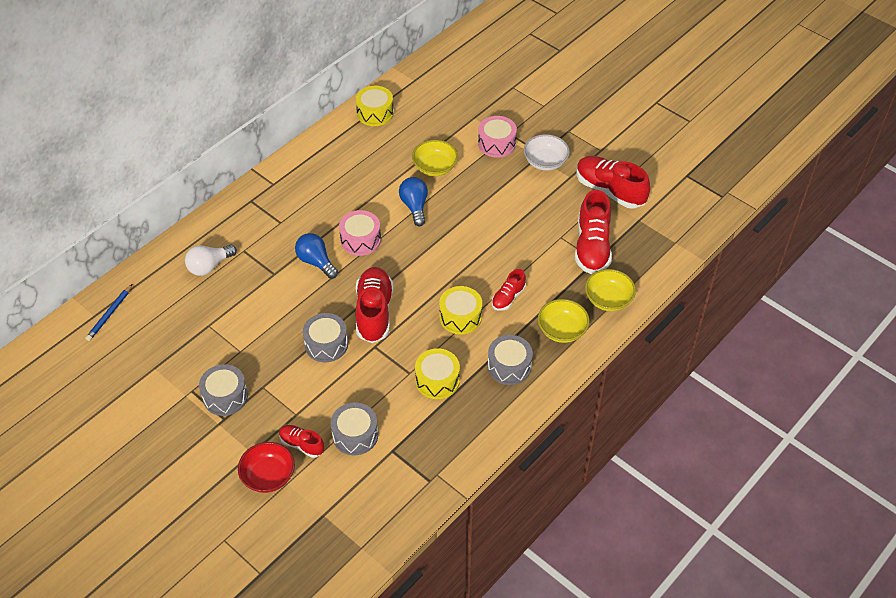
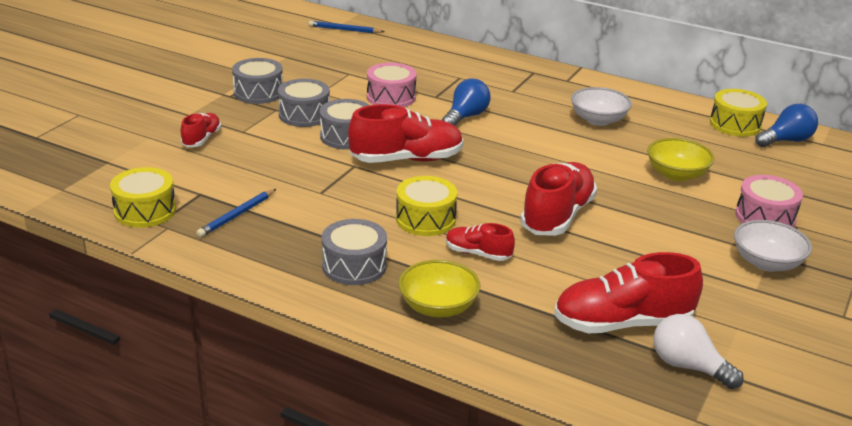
camera: 75 degrees right, 20 degrees down
(209, 266) = (428, 64): white light bulb -> white light bulb (688, 366)
(268, 476) = (158, 126): red bowl -> none
(345, 185) = (598, 120): none -> white bowl
(355, 435) = (219, 168): grey drum -> grey drum (304, 115)
(360, 240) = (516, 139): pink drum -> pink drum (391, 97)
(414, 206) = (596, 167): blue light bulb -> blue light bulb (786, 140)
(430, 428) = (236, 215): none -> blue pencil
(437, 380) = (314, 213): yellow drum -> yellow drum (145, 211)
(608, 299) = (520, 349): yellow bowl -> none
(610, 190) = (759, 333): red shoe -> red shoe (557, 216)

